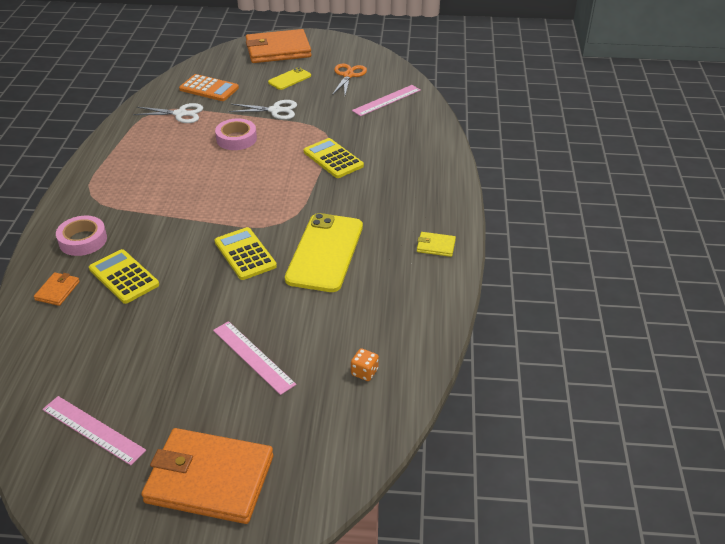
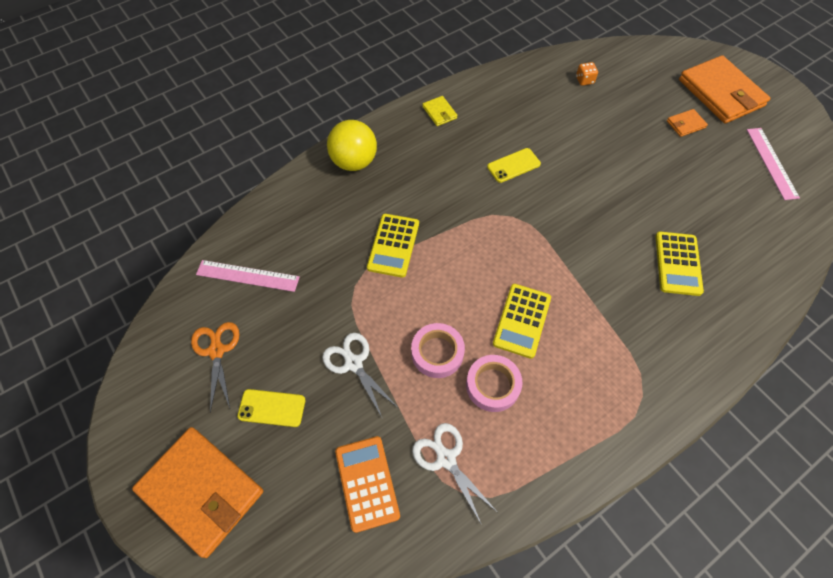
camera: 130 degrees left, 20 degrees up
(57, 290) = (740, 293): orange wallet -> orange wallet (685, 124)
(83, 240) = (687, 335): pink tape -> pink tape (492, 385)
(245, 254) = (569, 210): yellow calculator -> yellow calculator (522, 320)
(253, 357) = (638, 134): pink ruler -> none
(325, 252) = (513, 165): yellow phone -> yellow phone, size x0.50
(348, 75) = (216, 351): orange scissors -> orange scissors turned 105 degrees clockwise
(433, 177) = (354, 162): none -> yellow ball

